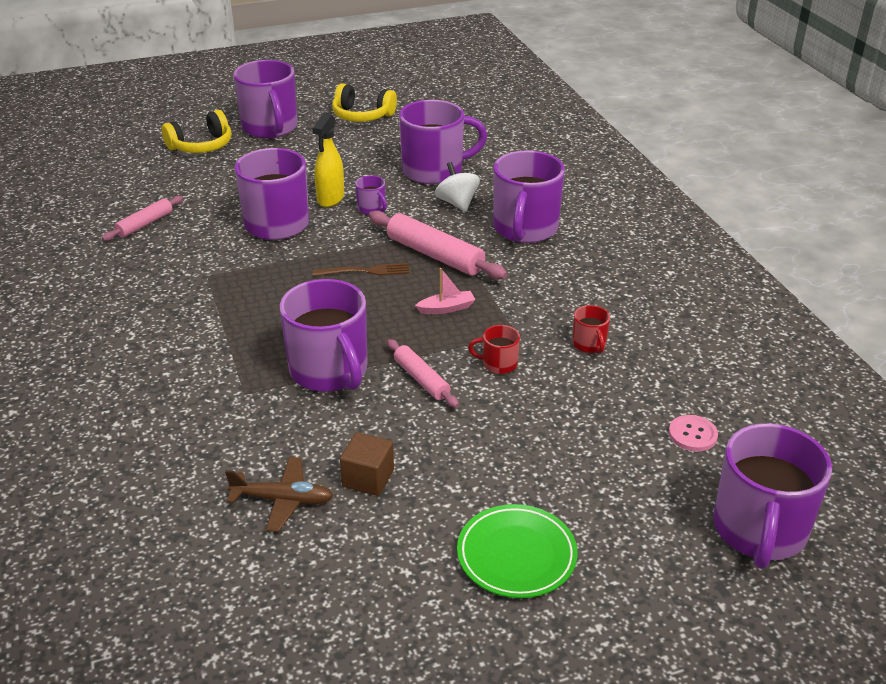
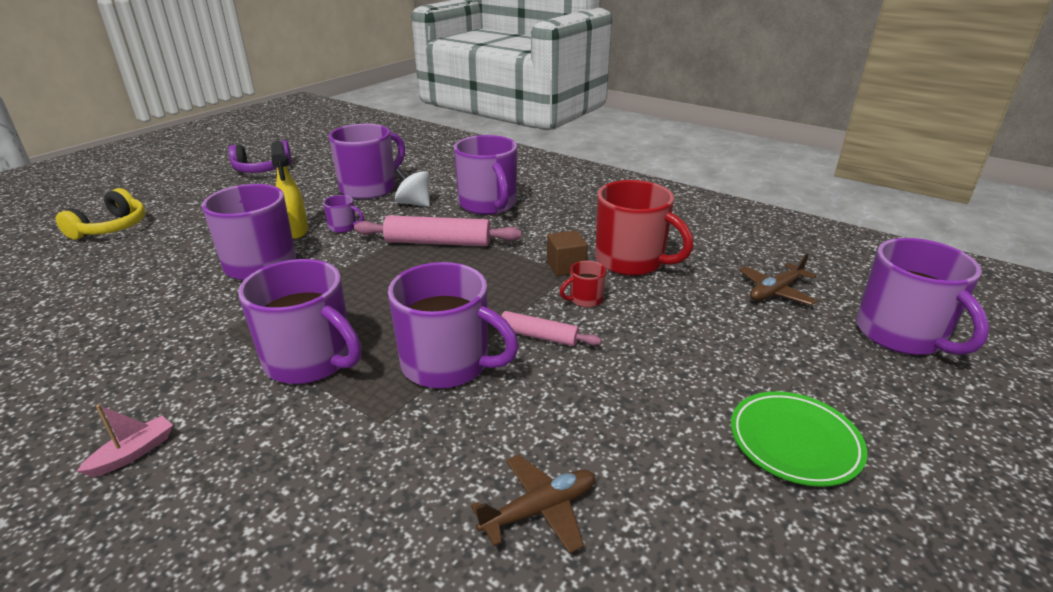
camera: 35 degrees left, 5 degrees down
(145, 224) = (100, 310): pink rolling pin -> none
(270, 128) = (177, 197): purple mug -> purple mug (310, 360)
(362, 115) = (262, 169): yellow headphones -> purple headphones
(366, 271) = (390, 273): brown fork -> none
(368, 478) = (595, 442): brown cube -> brown cube (566, 267)
(446, 308) = (494, 276): pink boat -> pink boat (133, 453)
(589, 344) = (631, 261): red mug -> red mug, size x2.26
(692, 434) = (775, 291): pink button -> brown plane

